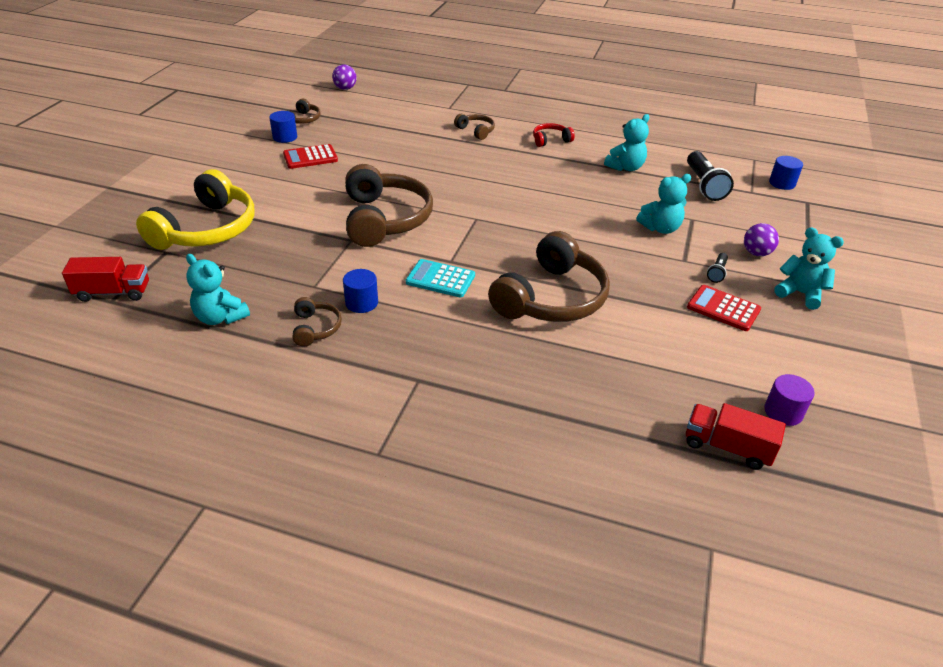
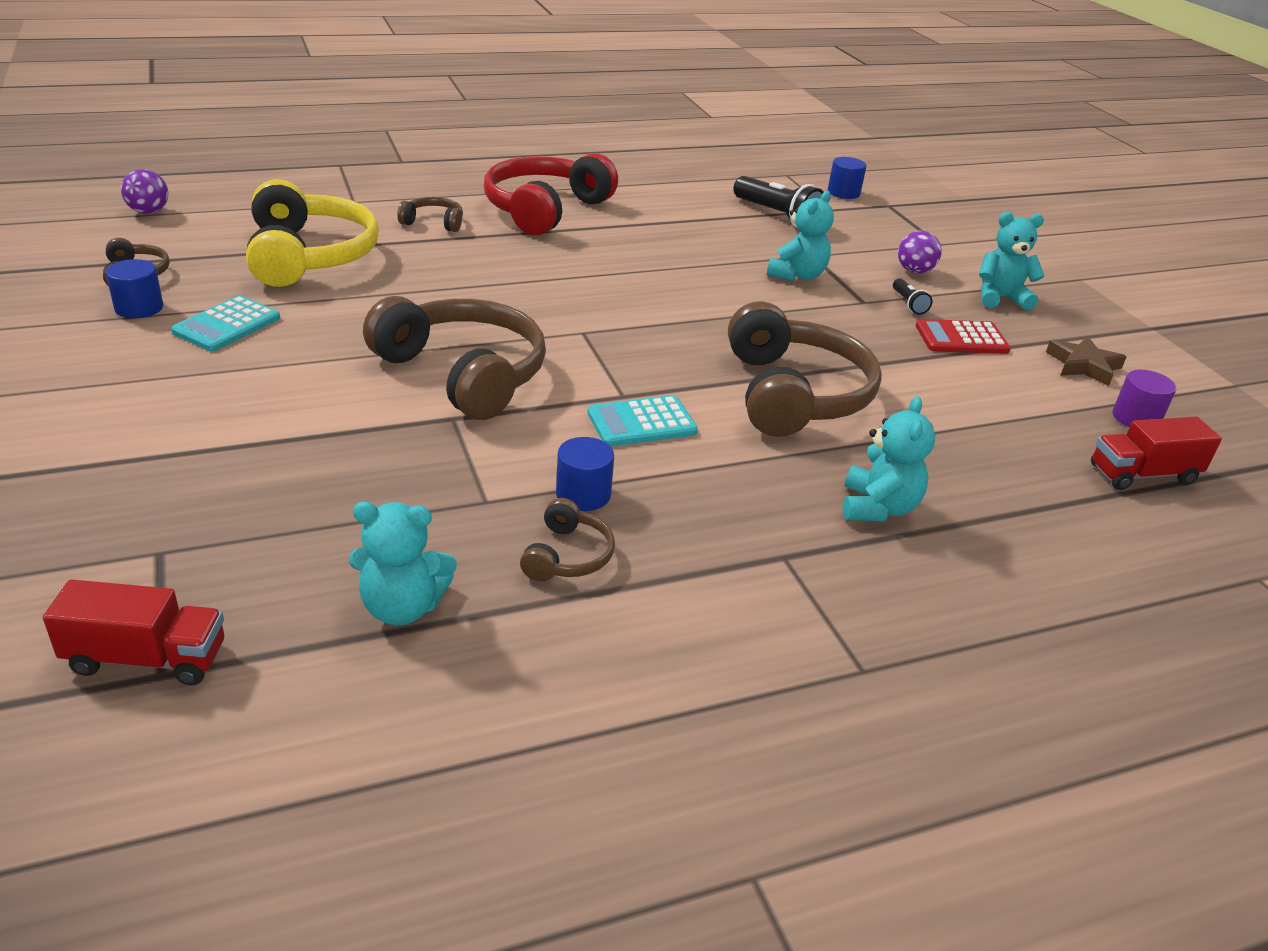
camera: 40 degrees left, 5 degrees down
(113, 292) = (146, 658): red truck -> red truck turned 45 degrees clockwise
(206, 229) = (189, 489): yellow headphones -> yellow headphones (308, 256)
(310, 157) = (227, 325): red calculator -> turquoise calculator
(315, 328) = (567, 556): brown headphones -> brown headphones turned 60 degrees clockwise
(550, 140) = (545, 210): red headphones -> red headphones, size x2.19
(625, 167) = (673, 218): turquoise teddy bear -> turquoise teddy bear (878, 508)
(797, 362) = (1083, 365): none -> brown star

